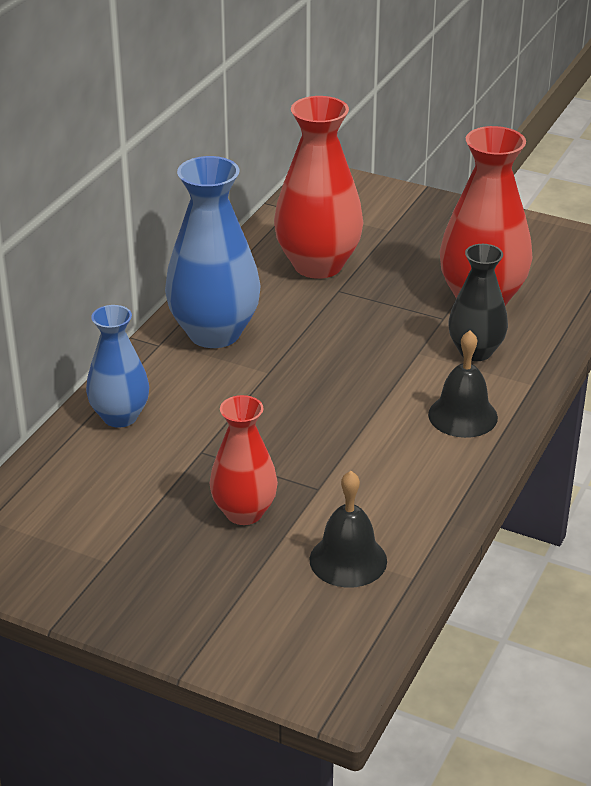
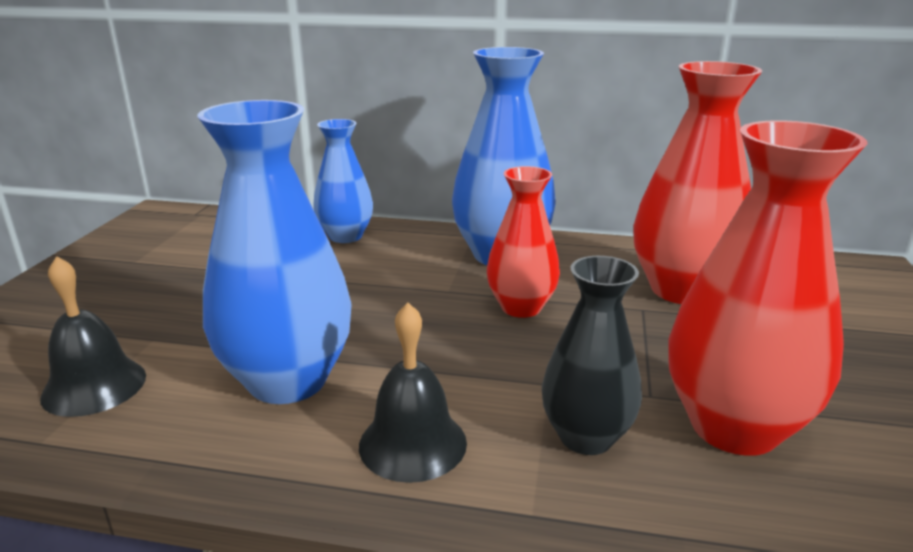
camera: 75 degrees right, 10 degrees down
(244, 512) = (196, 311): red vase -> red vase (521, 307)
(375, 463) = (288, 380): none -> blue vase

